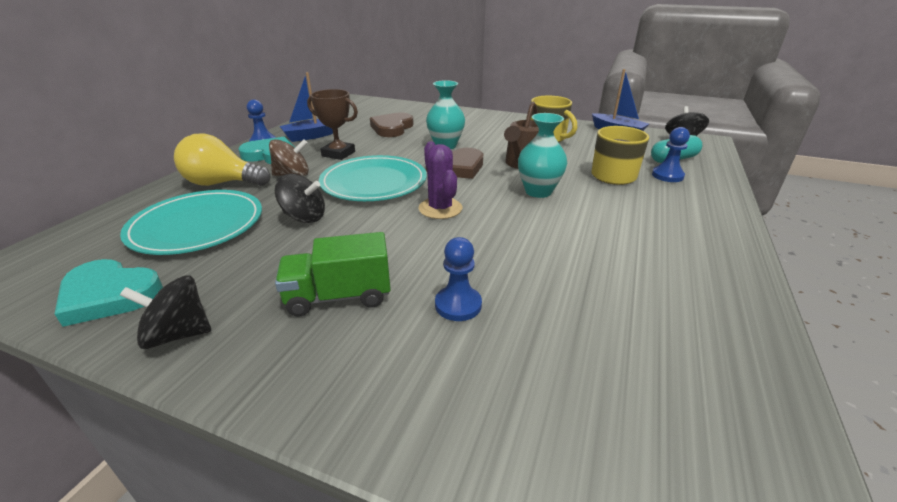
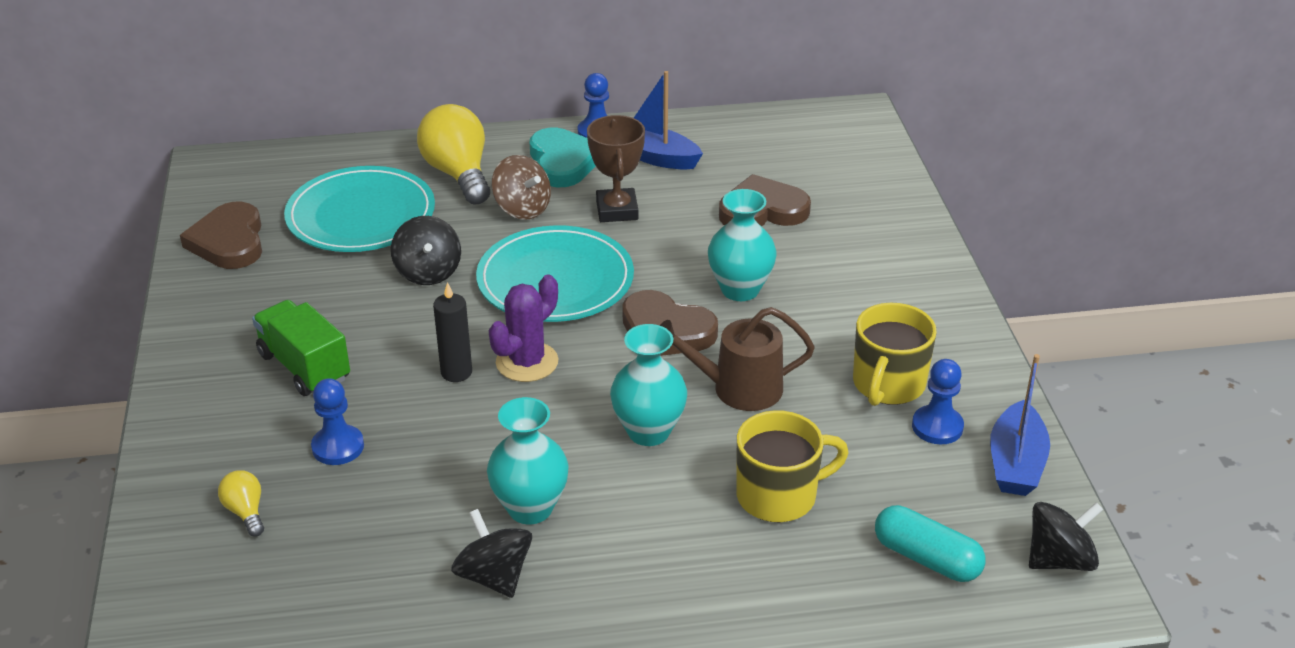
camera: 60 degrees right, 5 degrees up
(109, 295) = (229, 241): turquoise heart -> brown heart
(178, 334) = (206, 308): black spinning top -> black spinning top (494, 576)
(423, 233) = (456, 372): none -> black candle
(506, 384) = (246, 512): none -> yellow light bulb
(584, 242) = (530, 508): none -> turquoise vase
(667, 176) = (834, 559): blue pawn -> blue pawn (937, 427)

